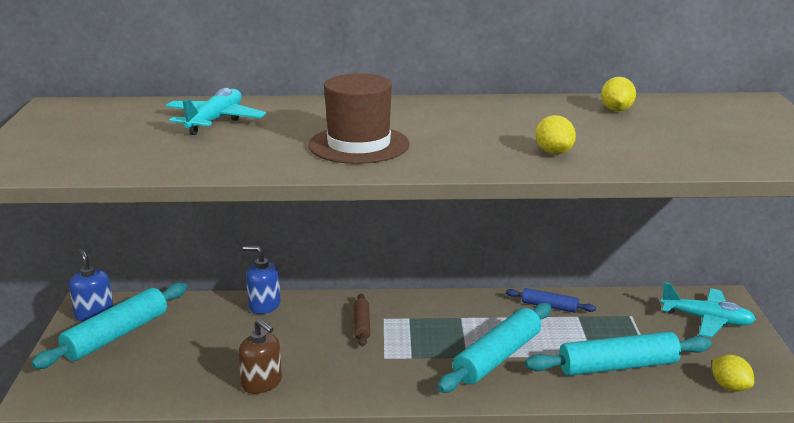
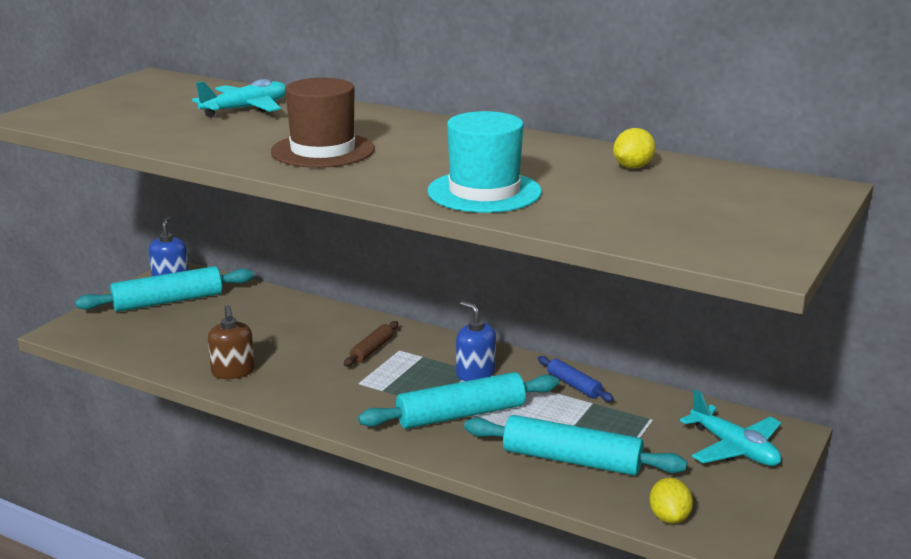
camera: 30 degrees right, 0 degrees up
(264, 305) = (309, 310): blue soap dispenser -> blue soap dispenser (475, 373)
(554, 152) = (484, 192): yellow lemon -> turquoise hat

